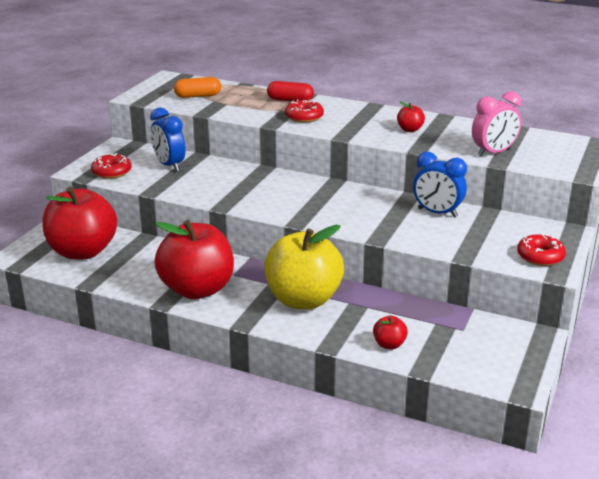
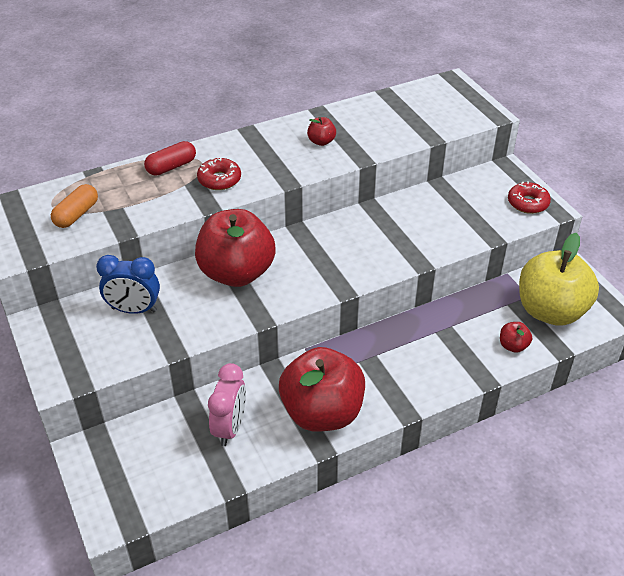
camera: 50 degrees left, 15 degrees up
(83, 251) = (162, 460): red apple -> red apple (236, 273)
(112, 172) = (94, 358): red donut -> none
(303, 300) = (406, 355): yellow apple -> yellow apple (550, 311)
(437, 213) = (413, 208): blue clock -> none
(493, 153) = (413, 129): pink clock -> pink clock (230, 427)

